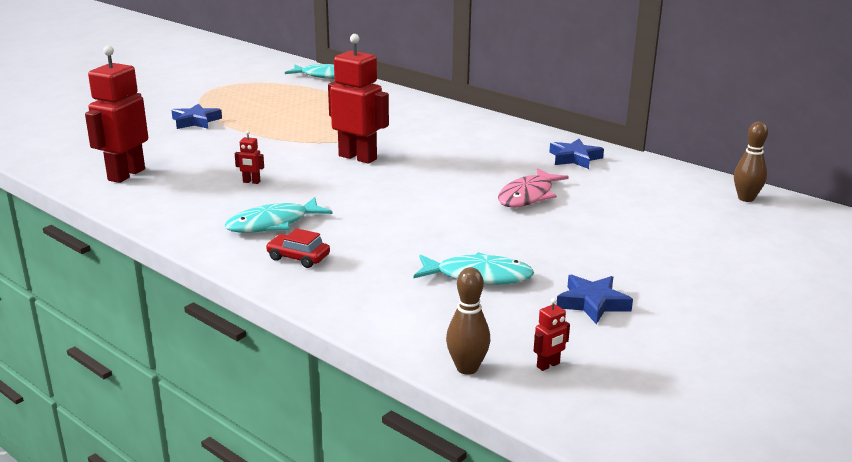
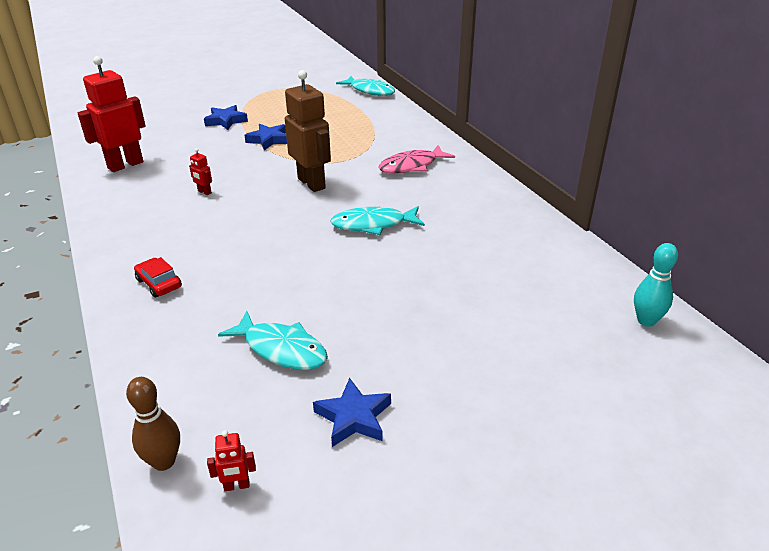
camera: 25 degrees right, 10 degrees up
(273, 224) = (176, 241): turquoise fish -> turquoise fish (373, 225)
(358, 157) = (312, 183): red robot -> brown robot
(528, 196) = (418, 262): pink fish -> pink fish (411, 166)
(574, 158) = (506, 225): blue star -> blue star (269, 140)
(746, 198) = (646, 321): brown bowling pin -> turquoise bowling pin

